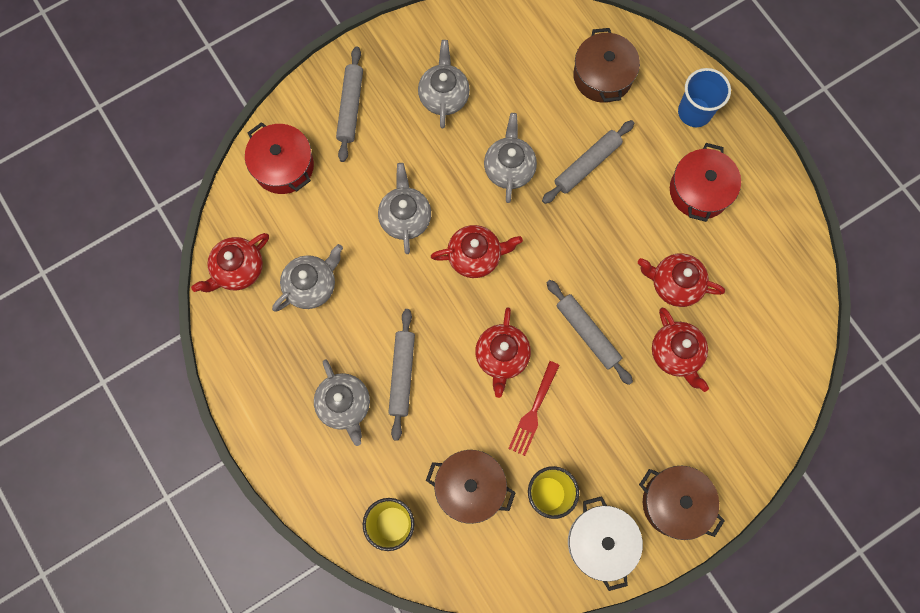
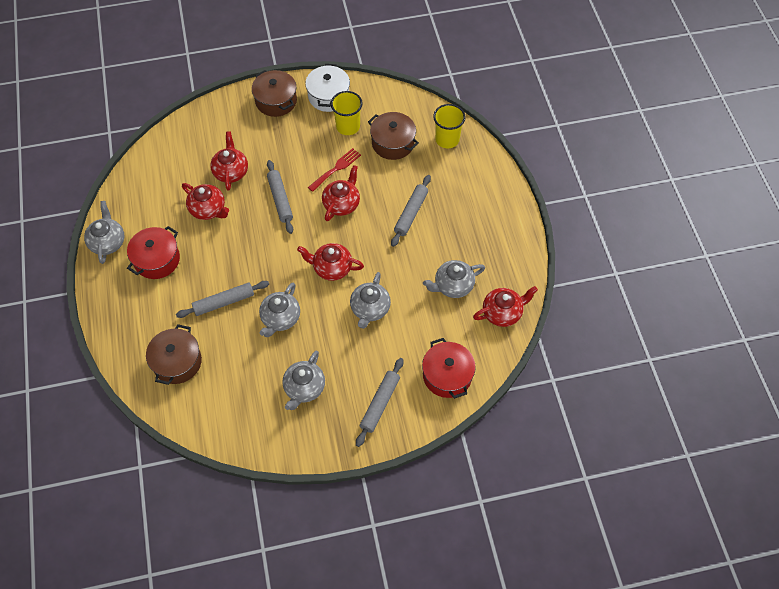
camera: 160 degrees left, 15 degrees down
(344, 405) = (454, 208): grey teapot -> grey teapot (108, 242)
(694, 112) = (127, 313): blue cup -> none

